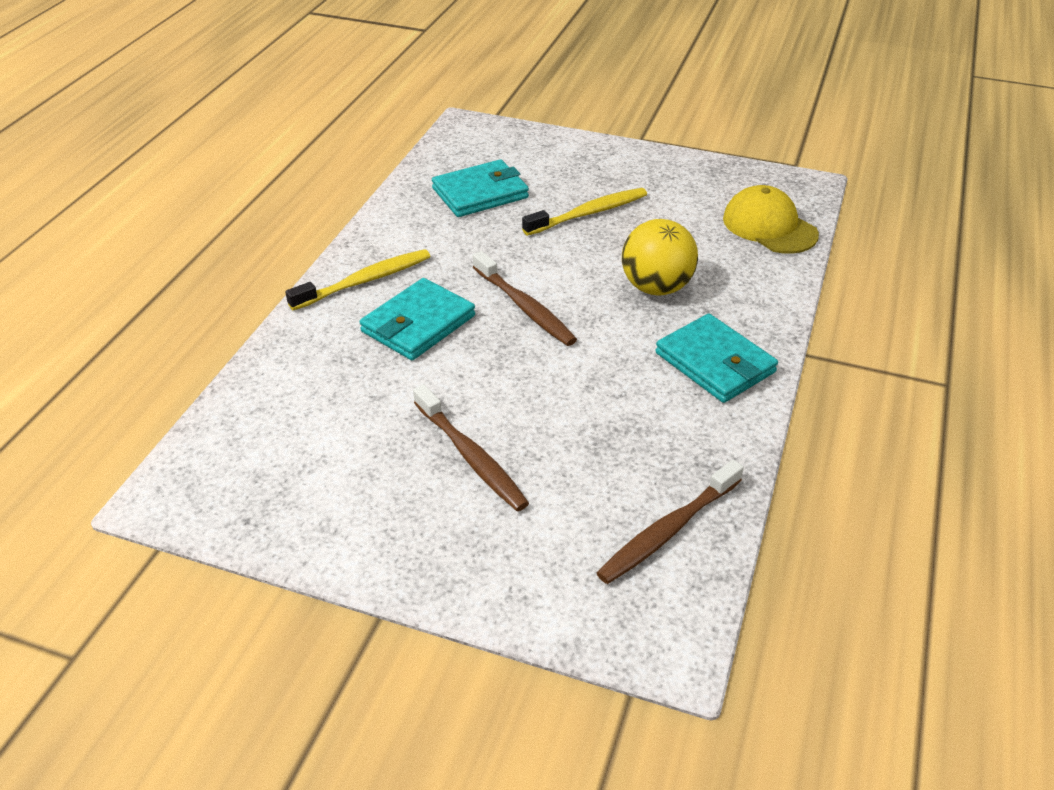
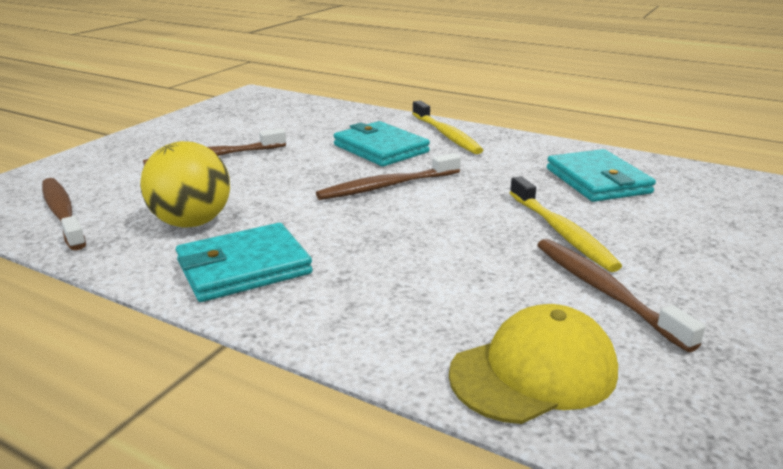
camera: 100 degrees right, 15 degrees down
(656, 287) = (396, 253): yellow ball -> yellow ball (192, 222)
(669, 200) = (604, 291): none -> brown toothbrush

